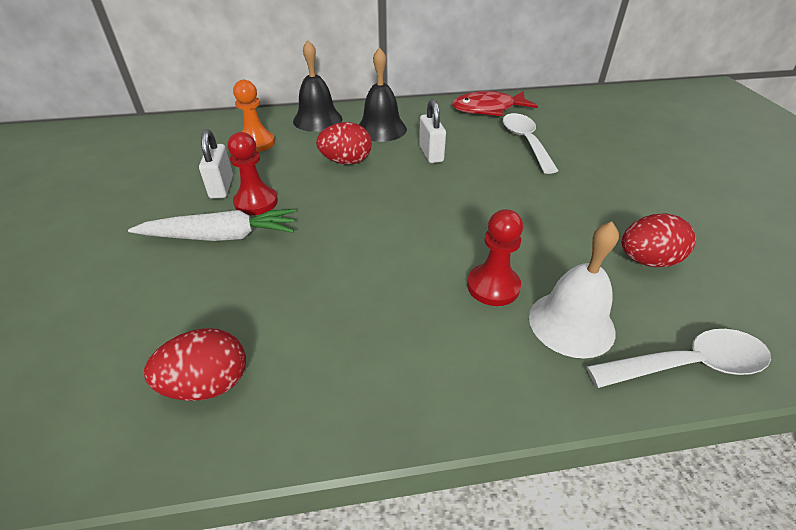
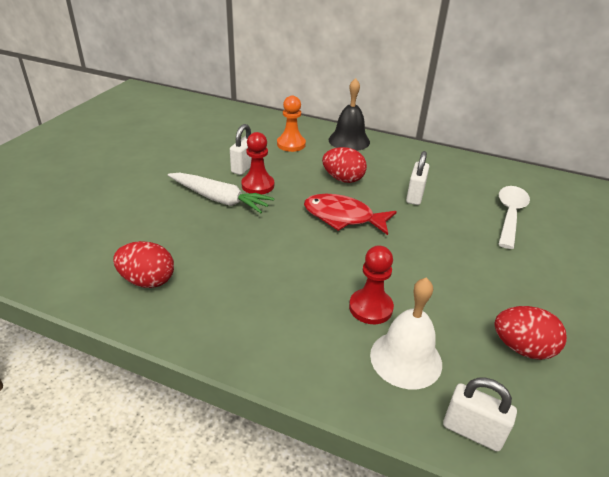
camera: 30 degrees right, 5 degrees down
(381, 129) = (392, 163): black bell -> none
(488, 109) = (502, 176): red fish -> red fish (343, 217)
(688, 365) = (472, 431): white spoon -> white padlock

